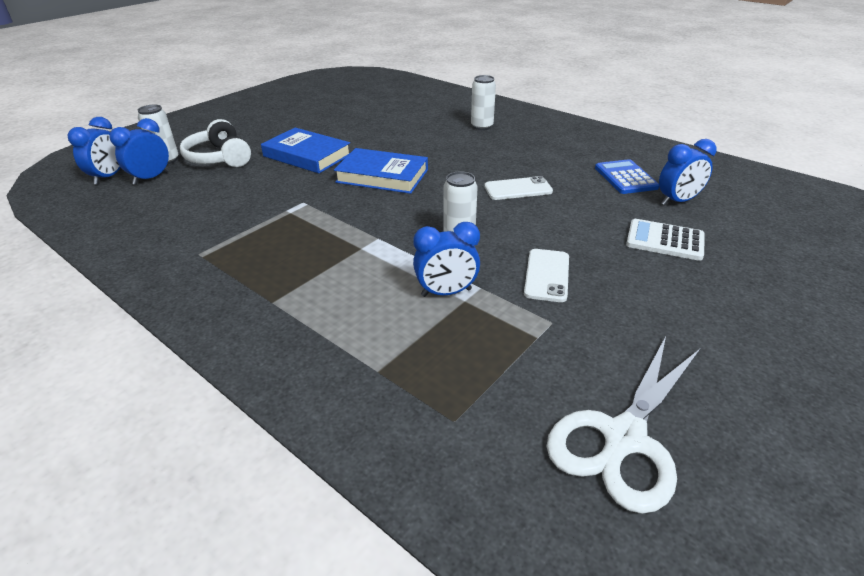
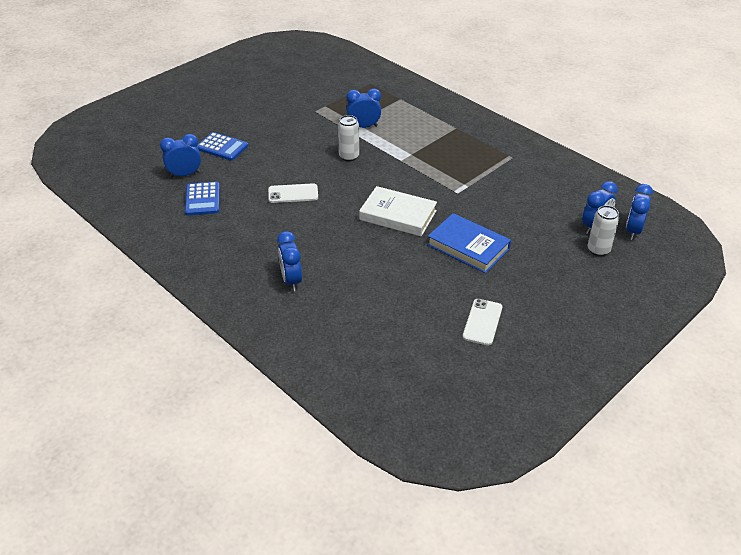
camera: 175 degrees left, 5 degrees up
(219, 158) = (549, 249): white headphones -> none
(382, 176) = (398, 215): blue book -> white book
(482, 126) = (291, 280): white can -> blue clock
(547, 275) = (305, 132): white phone -> white phone (482, 322)
(623, 438) = (309, 76): white scissors -> none
(665, 240) = (222, 147): white calculator -> blue calculator

